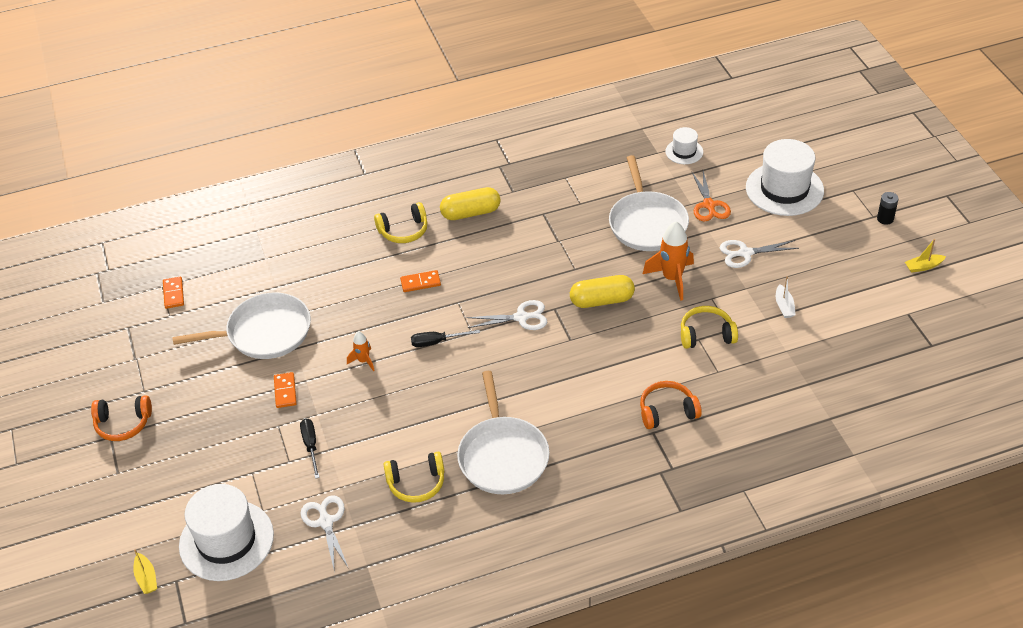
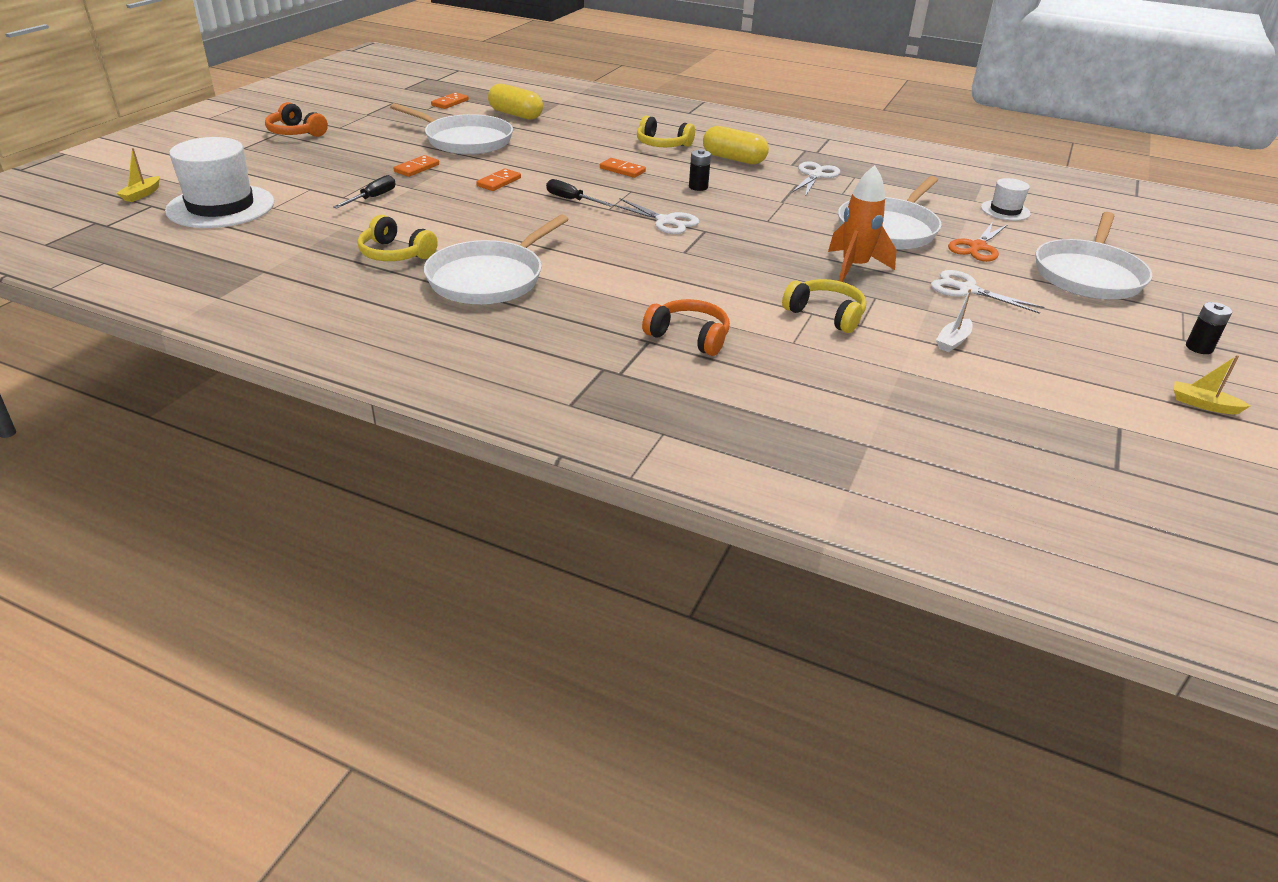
camera: 40 degrees right, 10 degrees down
(326, 522) = (294, 235): white scissors -> white scissors (815, 175)
(363, 361) = (499, 182): orange rocket -> orange domino
(491, 264) = (698, 187): none -> black battery
(602, 300) = (757, 247): yellow capsule -> yellow capsule (515, 114)
(784, 189) = (1088, 275): white hat -> white pan

